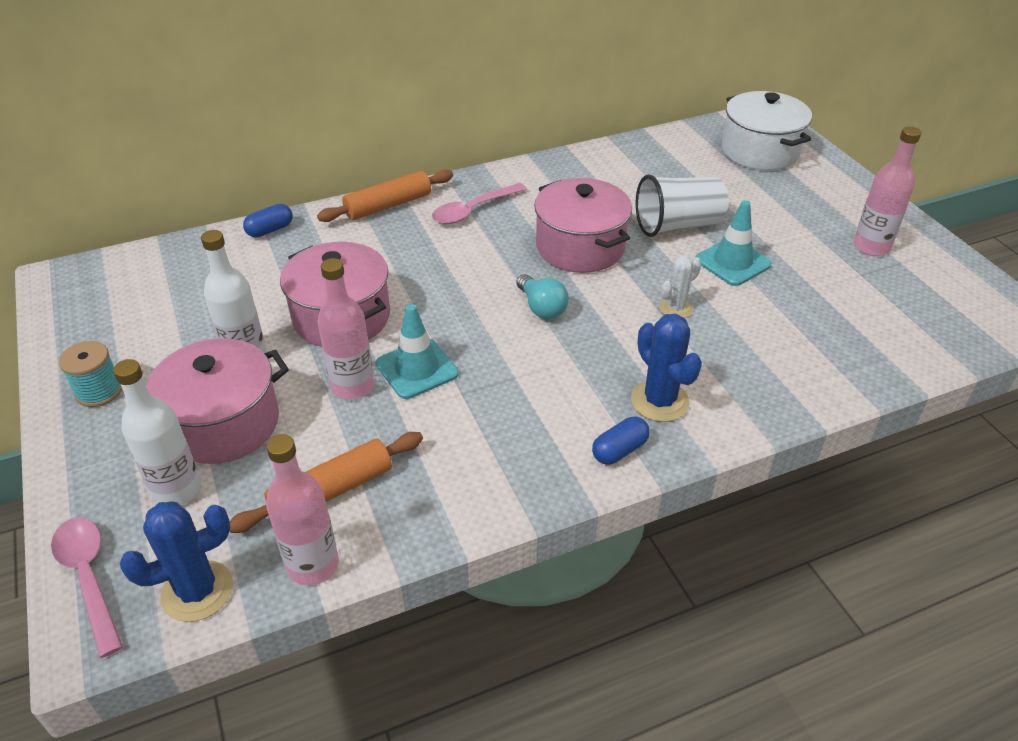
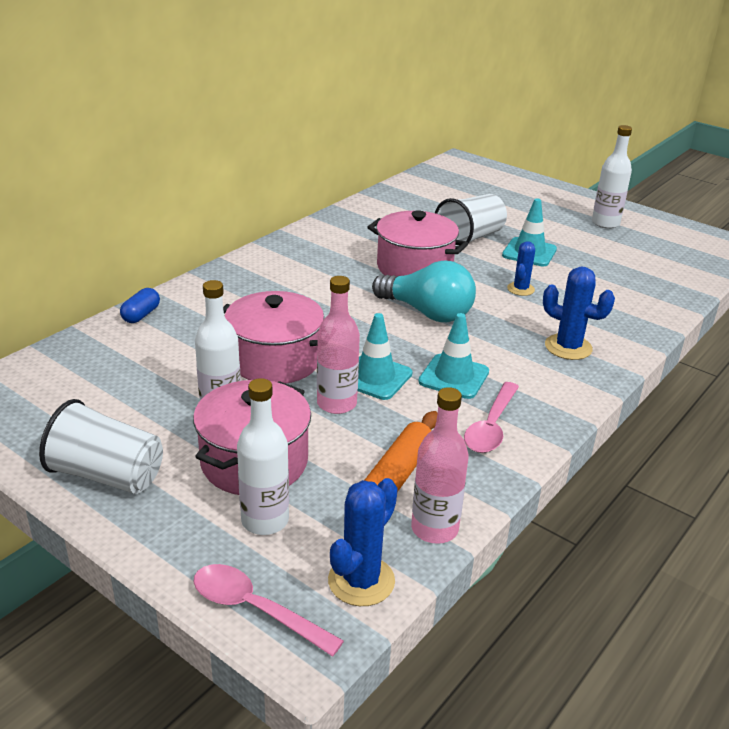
camera: 30 degrees left, 10 degrees down
(99, 391) = (107, 475): turquoise spool -> white cup
(388, 205) = (230, 274): orange rolling pin -> none
(473, 210) = (306, 262): pink spoon -> pink spoon (491, 427)
(496, 395) = (454, 377): none -> turquoise traffic cone
(541, 308) = (427, 313): turquoise light bulb -> turquoise light bulb, size x1.74
(619, 450) = (573, 384): blue capsule -> none
(675, 308) = (520, 289): white cactus -> blue cactus
(760, 151) = (478, 181): white pot -> none
(871, 247) = (605, 223): pink bottle -> white bottle

